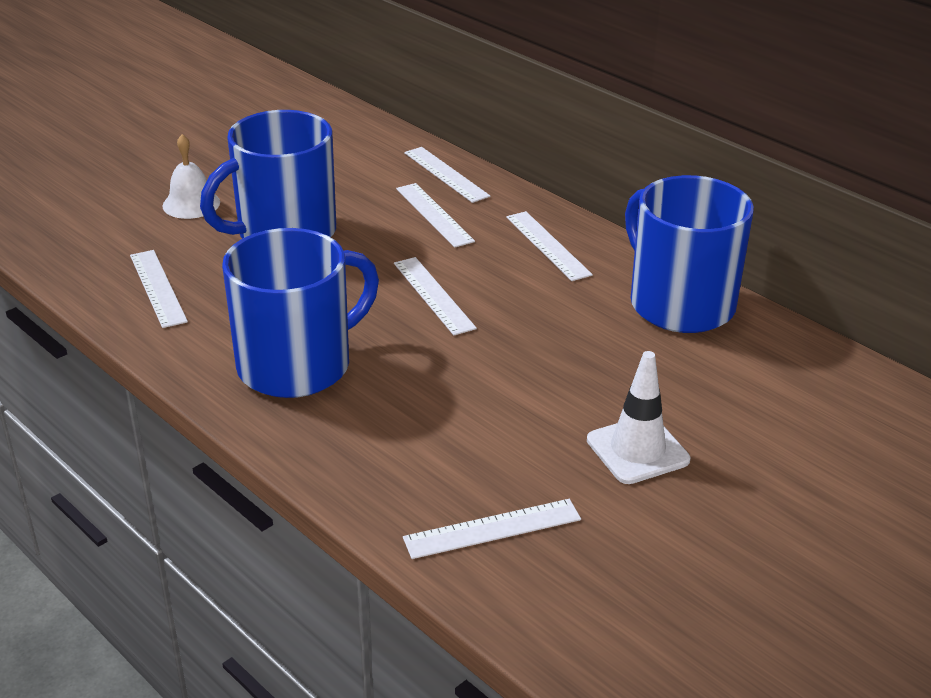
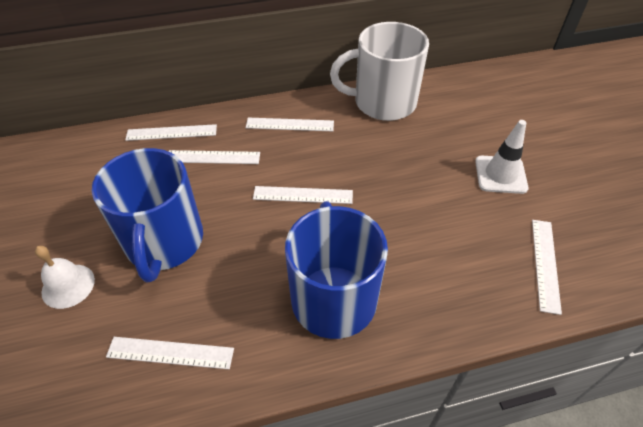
camera: 60 degrees left, 15 degrees up
(679, 304) = (383, 102): blue mug -> white mug

